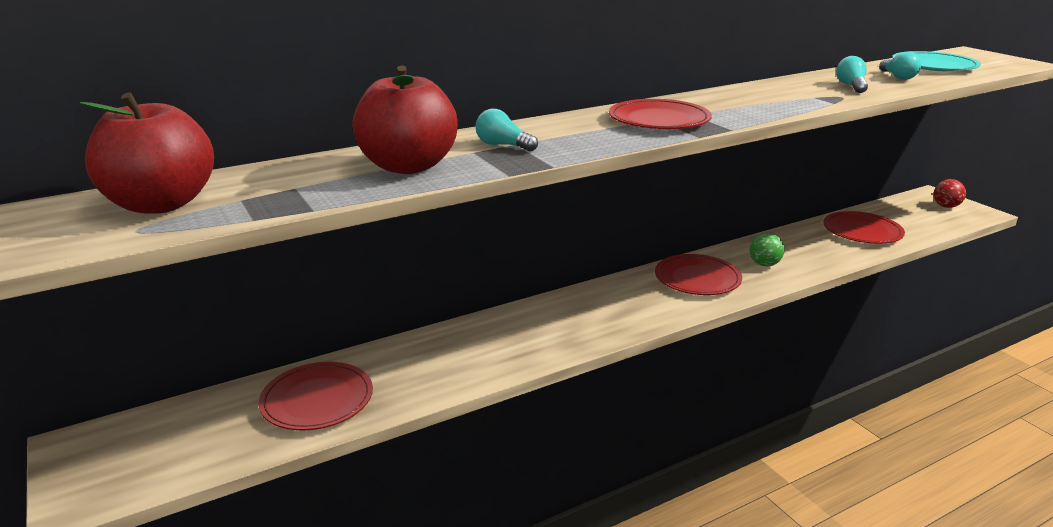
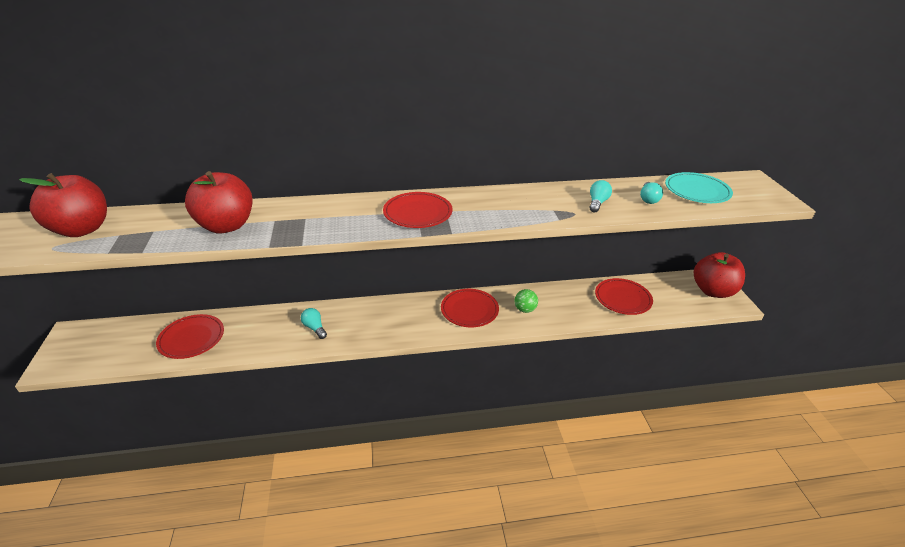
camera: 20 degrees right, 10 degrees up
(503, 145) = (297, 218): turquoise light bulb -> turquoise light bulb (314, 328)
(946, 206) = (713, 291): red ball -> red apple

